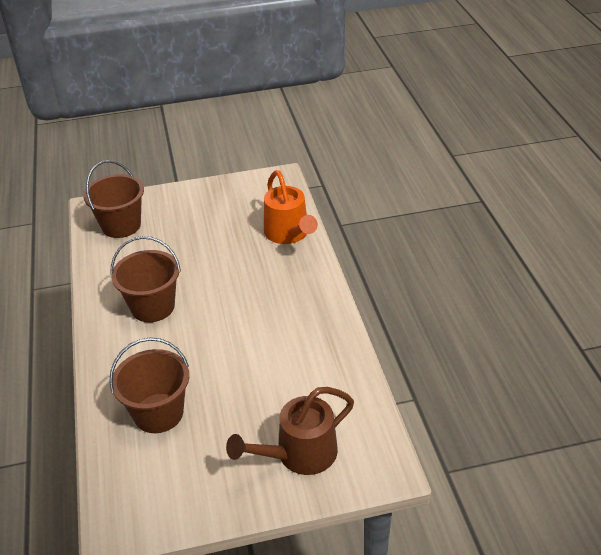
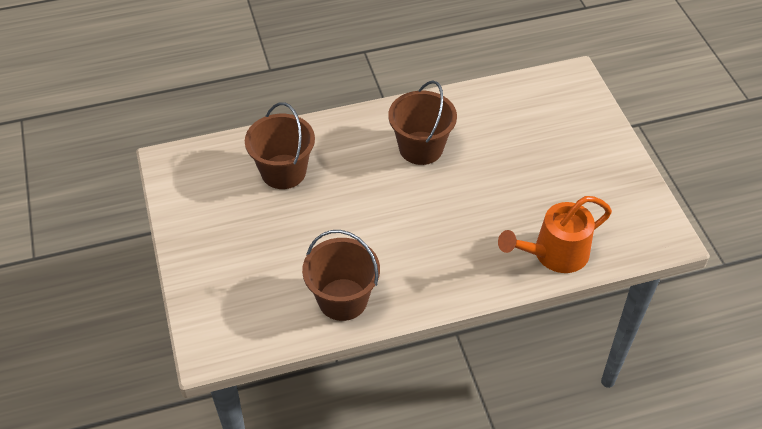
camera: 85 degrees right, 10 degrees up
(121, 225) = (546, 104): brown bucket -> brown bucket (342, 299)
(298, 455) = (229, 279): brown watering can -> none

